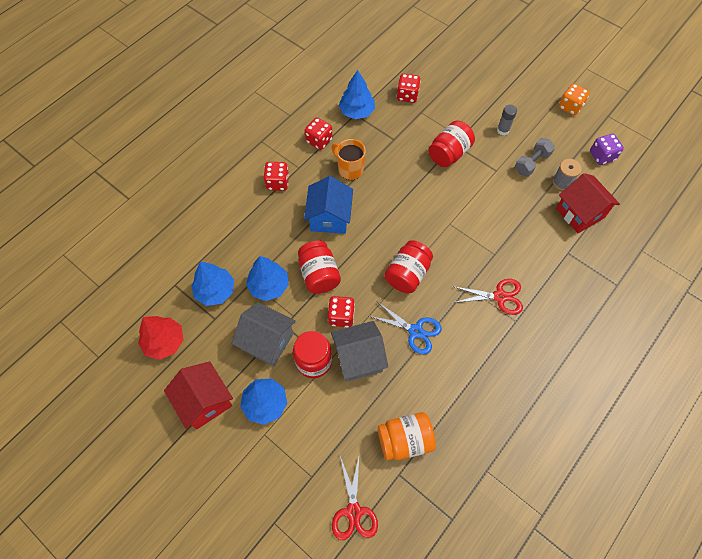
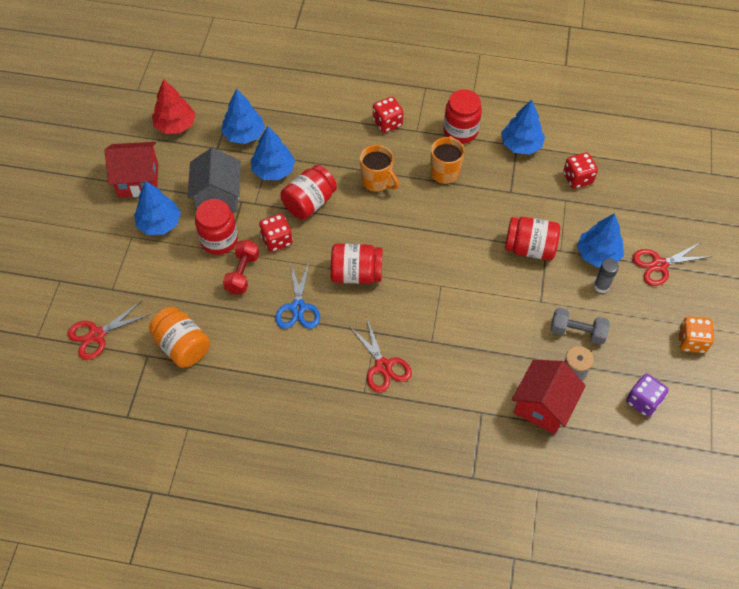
camera: 60 degrees right, 5 degrees down
(205, 401) = (138, 180): red house -> red house turned 60 degrees clockwise
(319, 141) = (460, 131): red dice -> red jar
(329, 217) = (377, 181): blue house -> orange mug
(358, 358) = (242, 273): grey house -> red dumbbell
(477, 118) = (597, 255): none -> blue tree
(503, 91) = (659, 265): none -> red scissors

